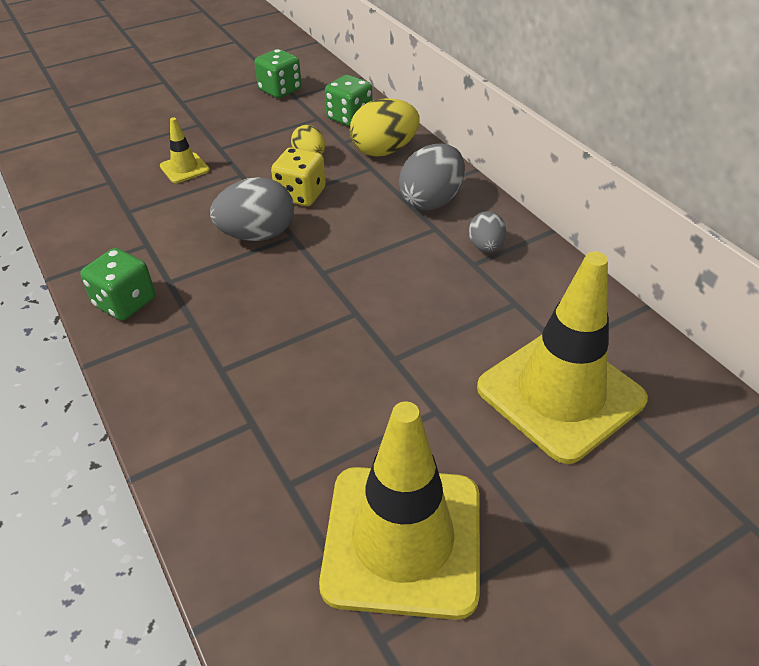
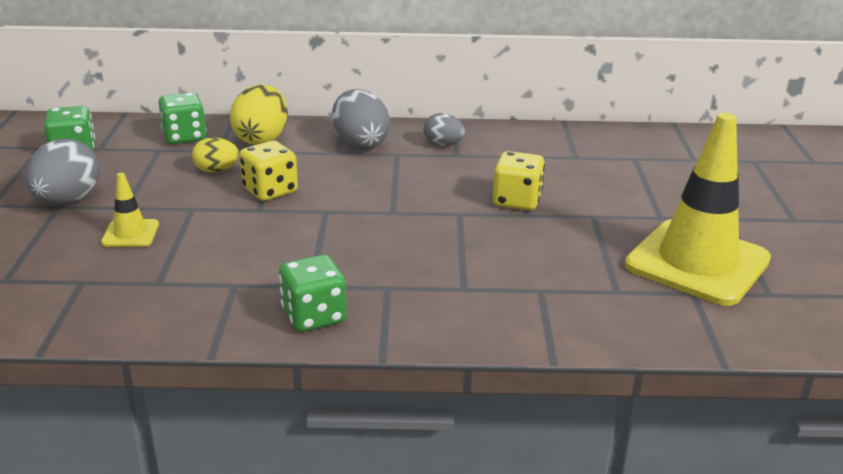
camera: 60 degrees left, 15 degrees down
(257, 235) = (301, 225): grey egg -> grey egg (67, 201)
(416, 341) = (517, 201): none -> yellow dice
(560, 394) = (615, 172): yellow traffic cone -> none

